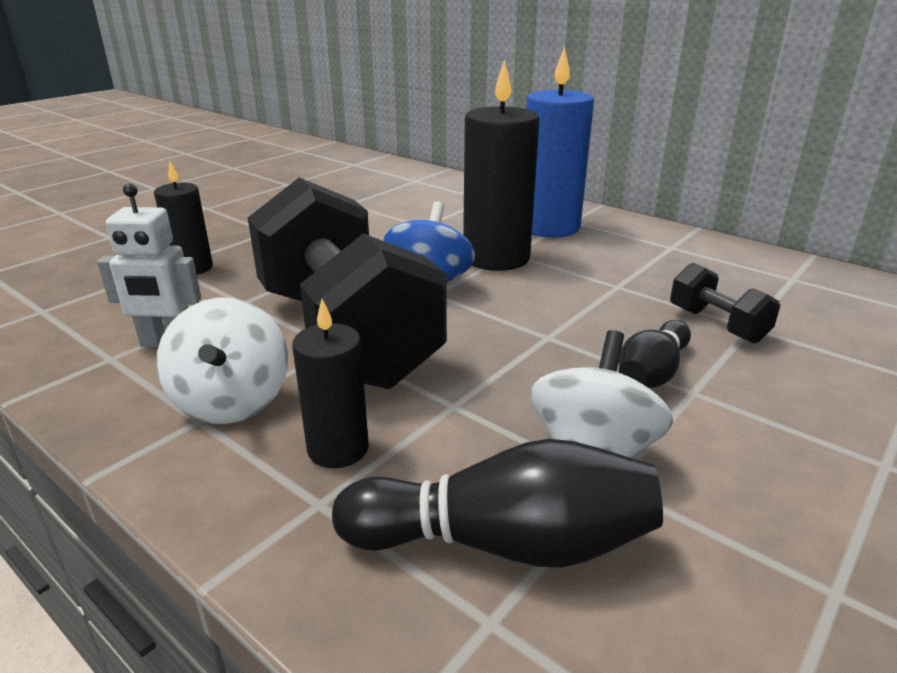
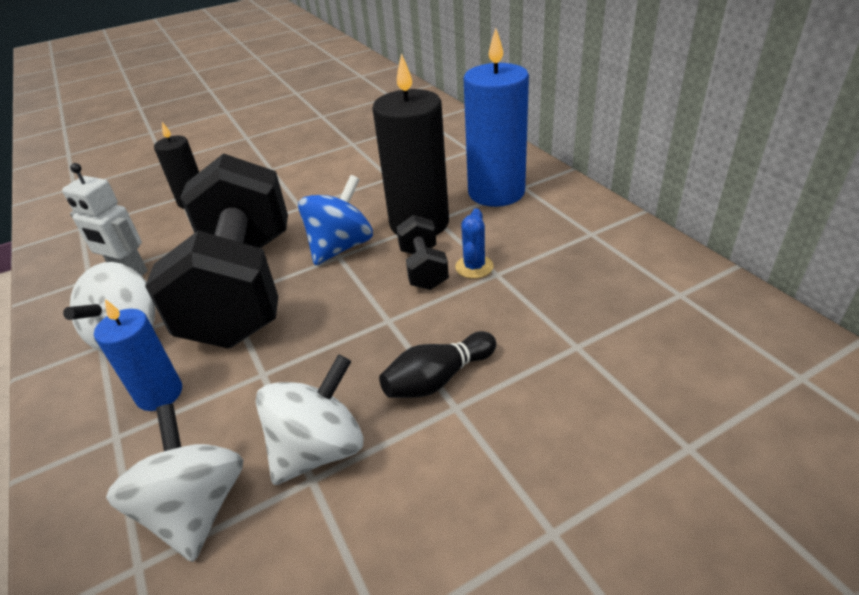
camera: 25 degrees right, 10 degrees up
(338, 448) = (159, 393): black candle -> blue candle
(505, 543) = (196, 508): black bowling pin -> white spinning top
(590, 284) = (474, 267): none -> blue cactus
(717, 325) = (546, 337): black dumbbell -> black dumbbell (423, 268)

